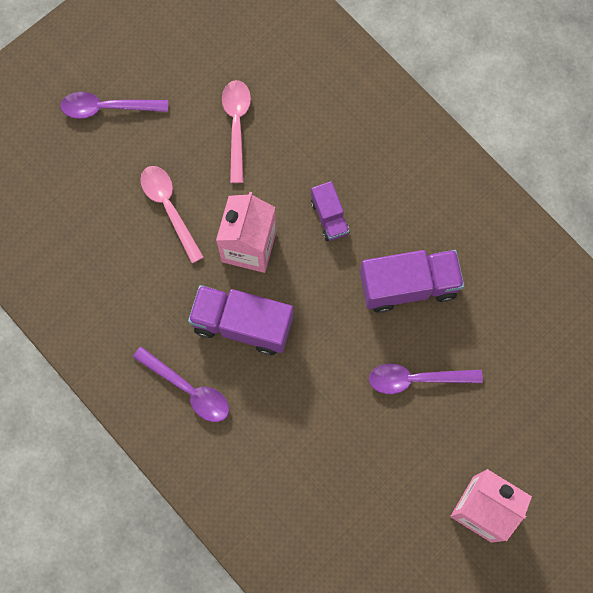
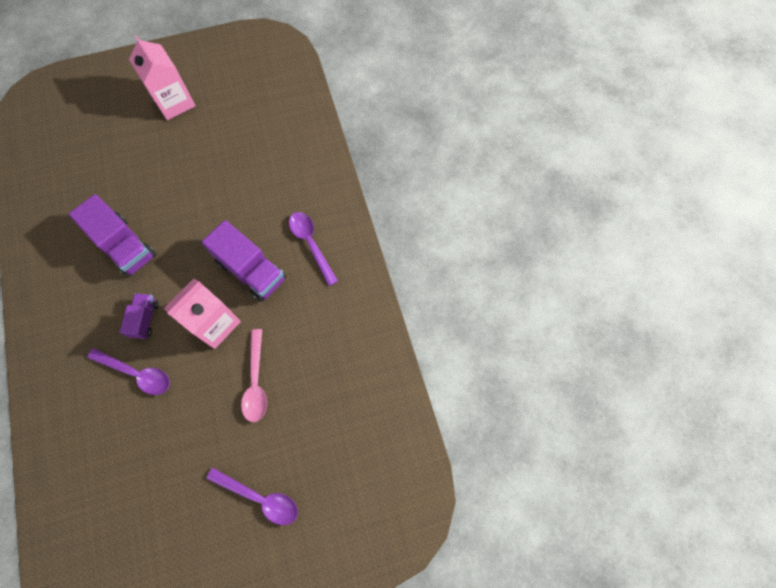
camera: 155 degrees left, 5 degrees down
(236, 125) = (166, 428): pink spoon -> none
(408, 285) = (125, 246): purple truck -> purple truck turned 150 degrees counterclockwise
(416, 379) = (162, 187): purple spoon -> purple spoon (137, 374)

